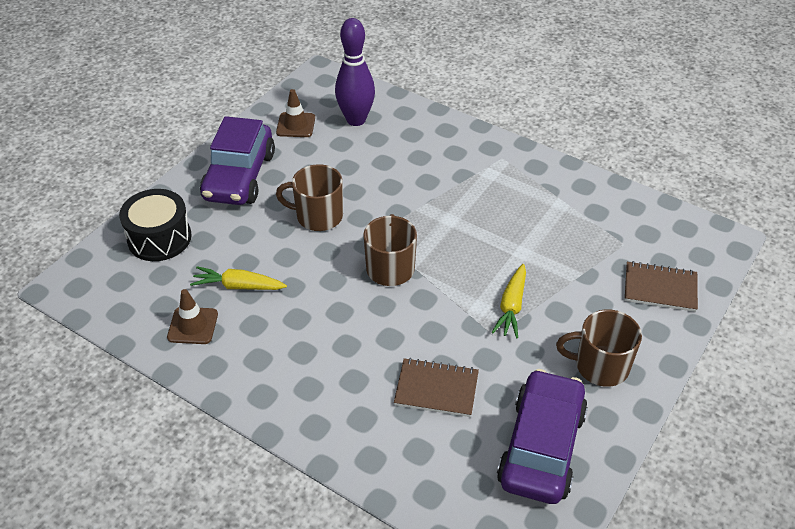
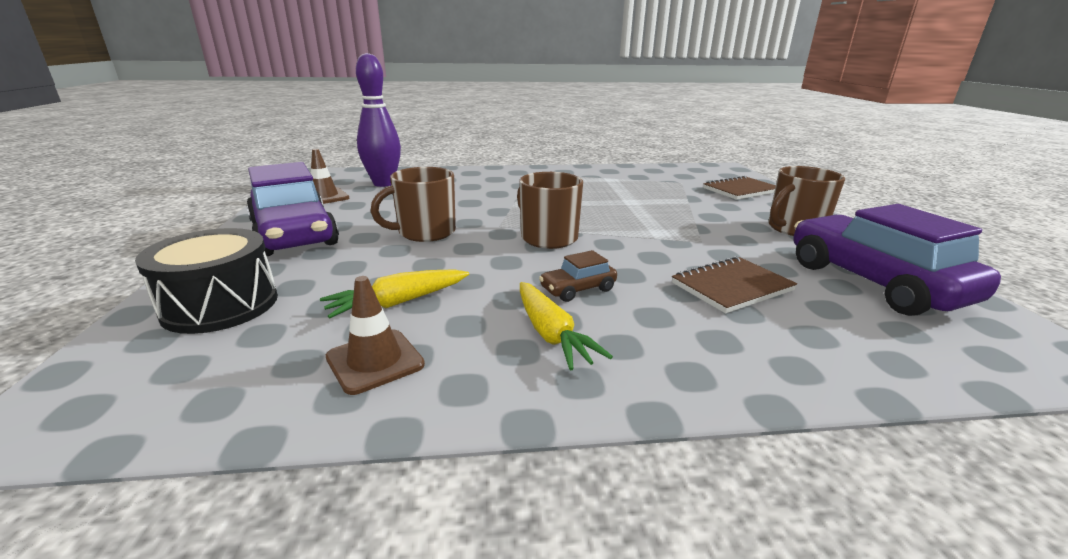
camera: 40 degrees left, 20 degrees down
(342, 333) = (578, 289): none -> brown car
(511, 306) = (679, 224): yellow carrot -> yellow carrot (551, 334)

